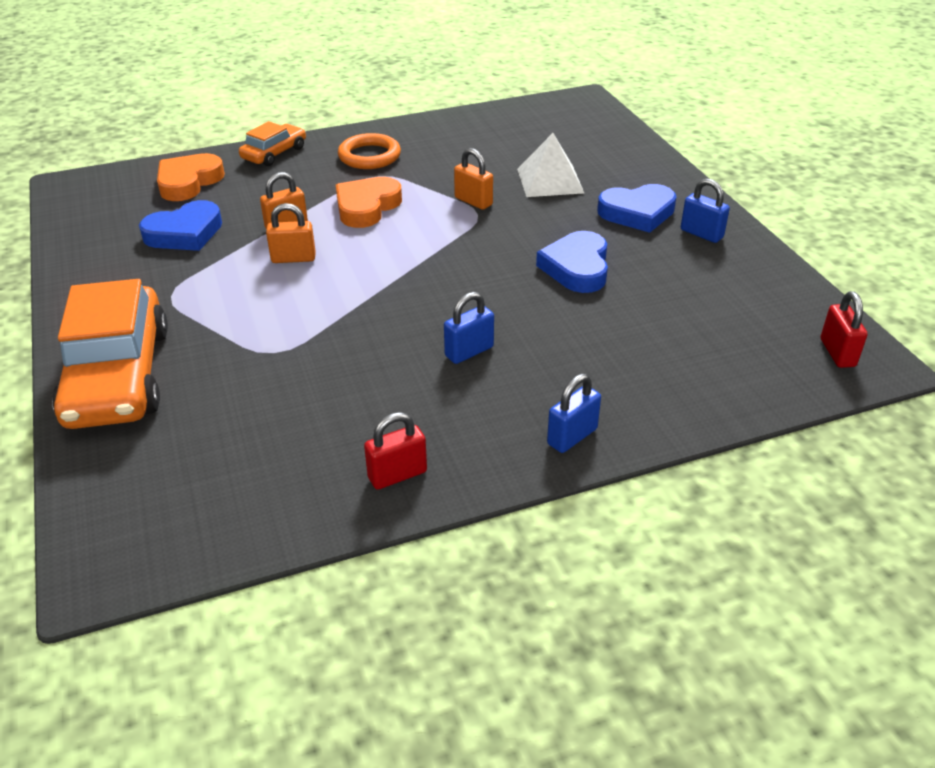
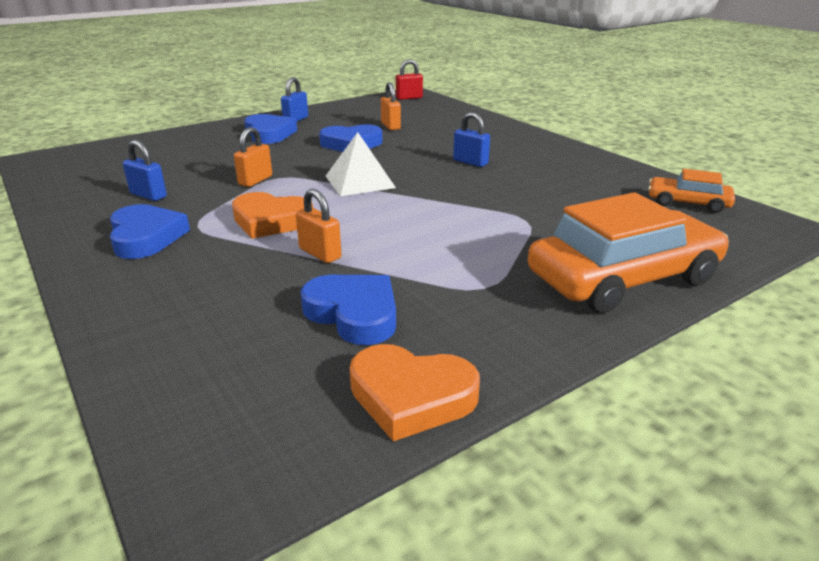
camera: 105 degrees left, 10 degrees down
(188, 182) = (206, 351): orange heart -> orange heart (411, 396)
(274, 153) = (119, 301): orange car -> orange car (687, 203)
(293, 258) = (382, 238): orange padlock -> orange padlock (390, 126)
(369, 156) = (146, 237): orange ring -> blue heart
(397, 475) = (600, 166): red padlock -> none
(550, 181) = (216, 159): white pyramid -> white pyramid (360, 181)
(572, 436) = (524, 136): blue padlock -> blue padlock (148, 195)

